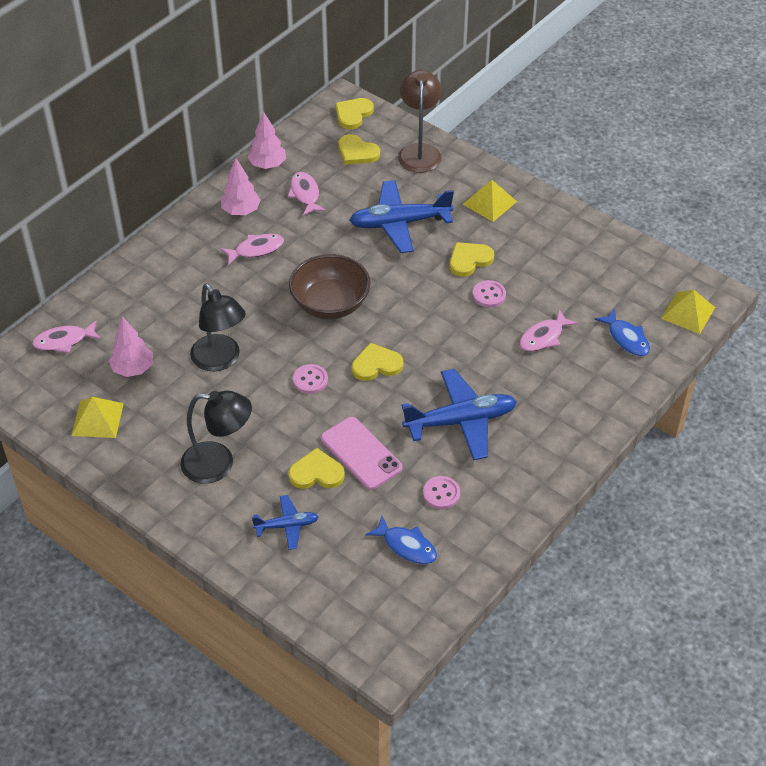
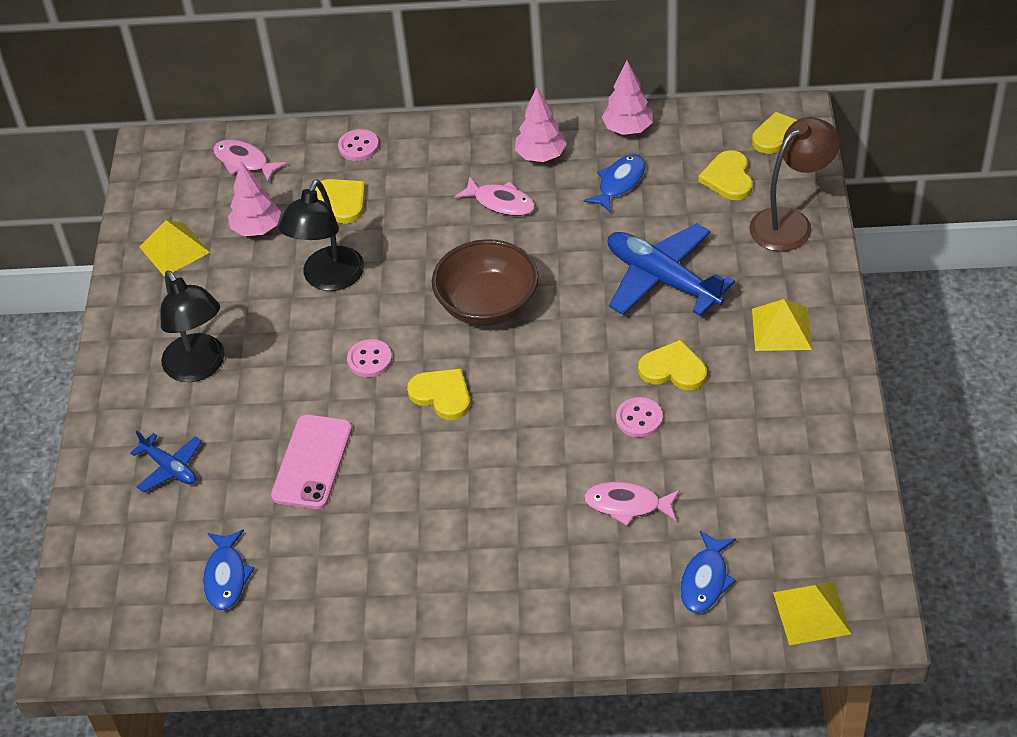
camera: 55 degrees right, 0 degrees up
(305, 194) = (619, 183): pink fish -> blue fish
(316, 473) = (255, 445): yellow heart -> yellow heart (341, 201)
(441, 494) = (319, 560): pink button -> pink button (358, 146)
(461, 421) = (433, 513): blue plane -> none

